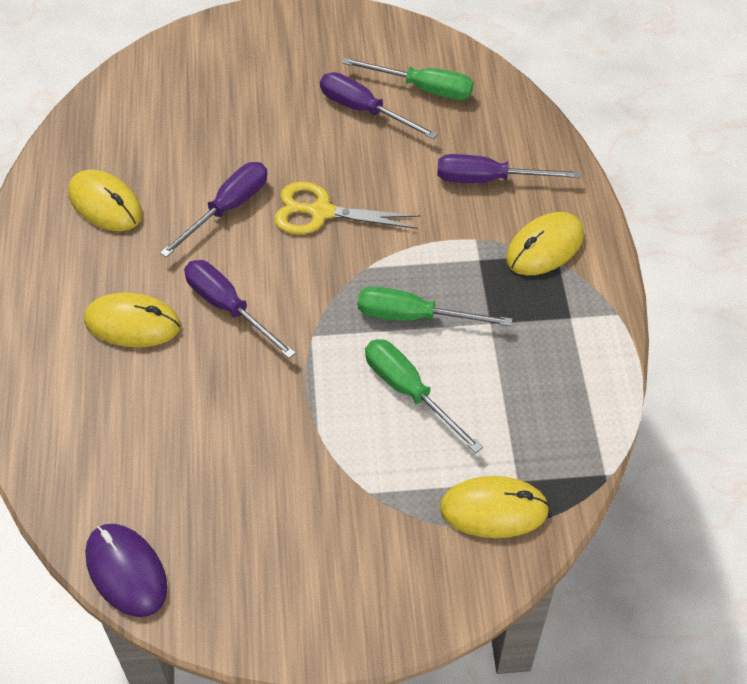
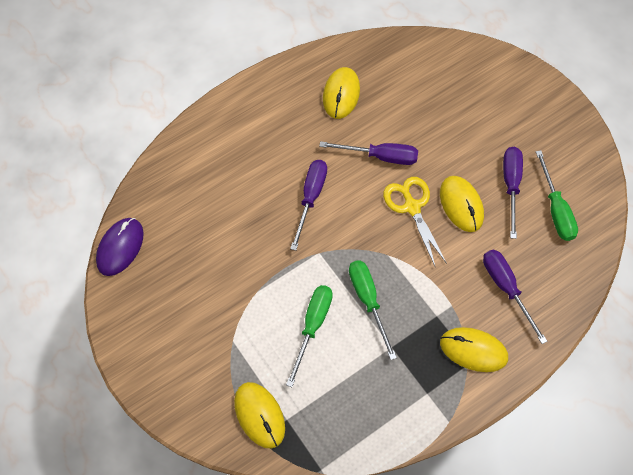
camera: 60 degrees right, 10 degrees up
(132, 323) = (270, 157): yellow mouse -> yellow mouse (461, 205)

